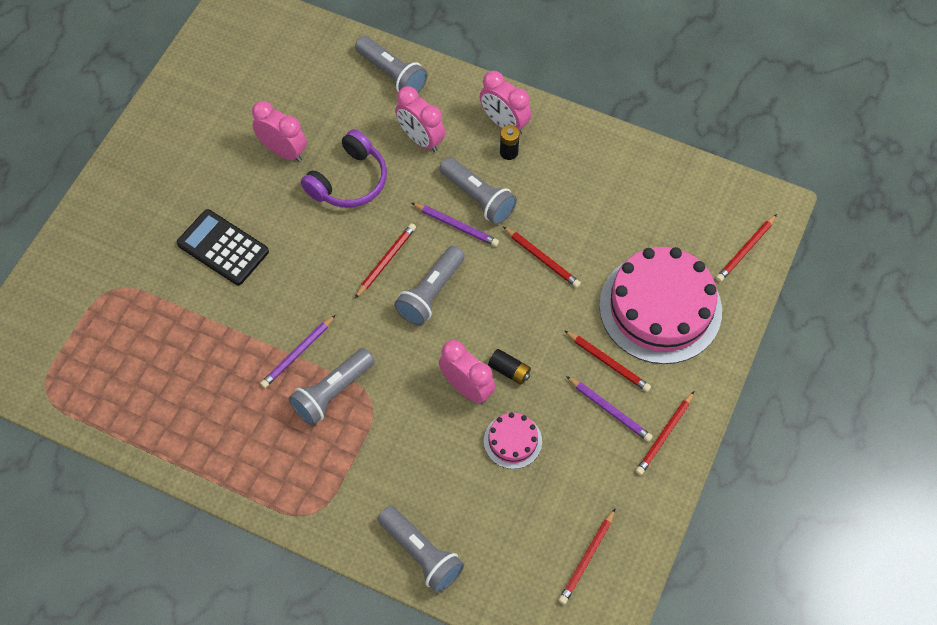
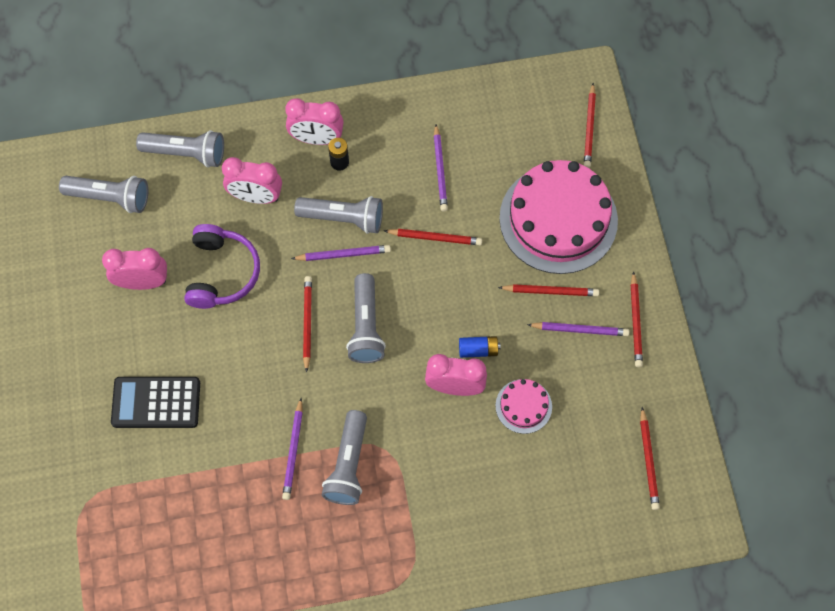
camera: 35 degrees left, 5 degrees up
(421, 554) = (520, 547): grey flashlight -> grey flashlight (110, 198)
(509, 371) = (478, 350): black battery -> blue battery
(587, 207) = (440, 170): none -> purple pencil

